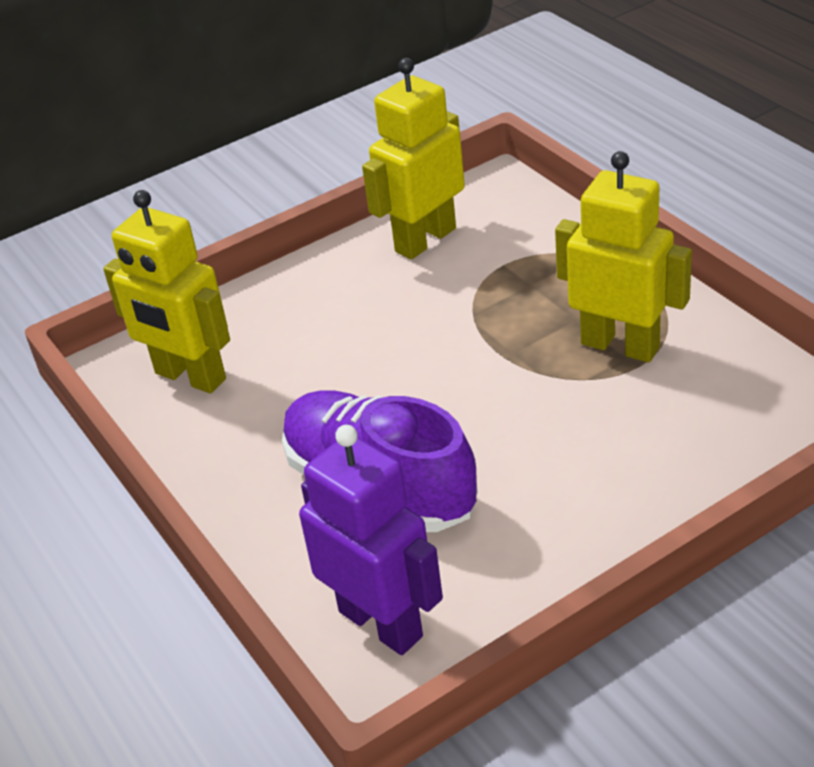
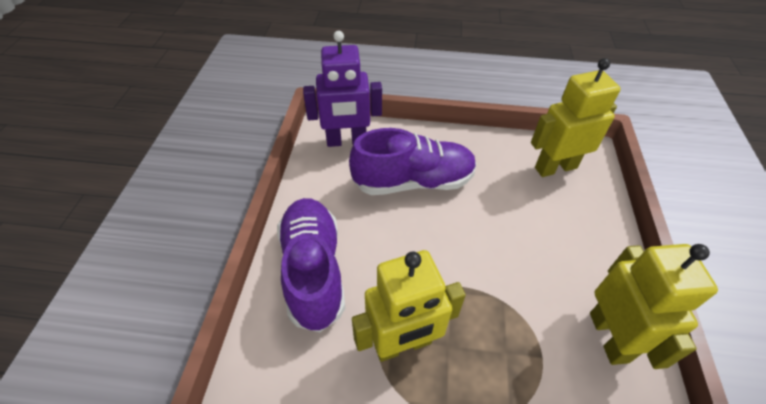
camera: 125 degrees right, 10 degrees up
(643, 469) = (313, 270): none -> purple shoe

